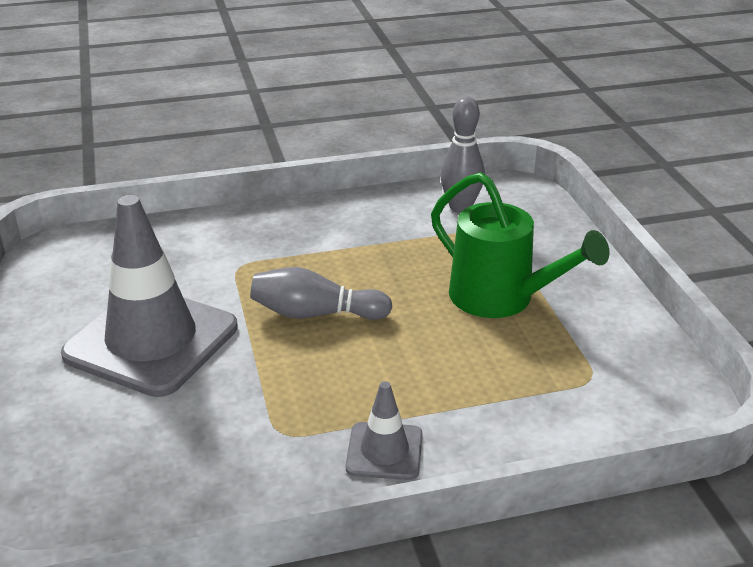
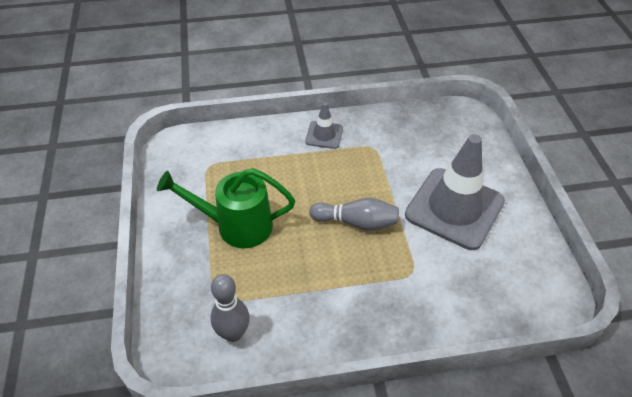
camera: 175 degrees left, 15 degrees up
(502, 299) = (235, 226): green watering can -> green watering can turned 45 degrees counterclockwise

